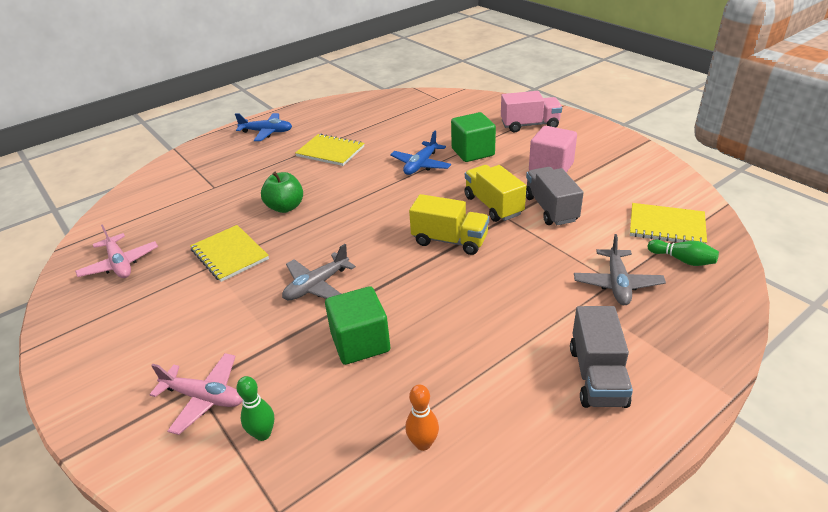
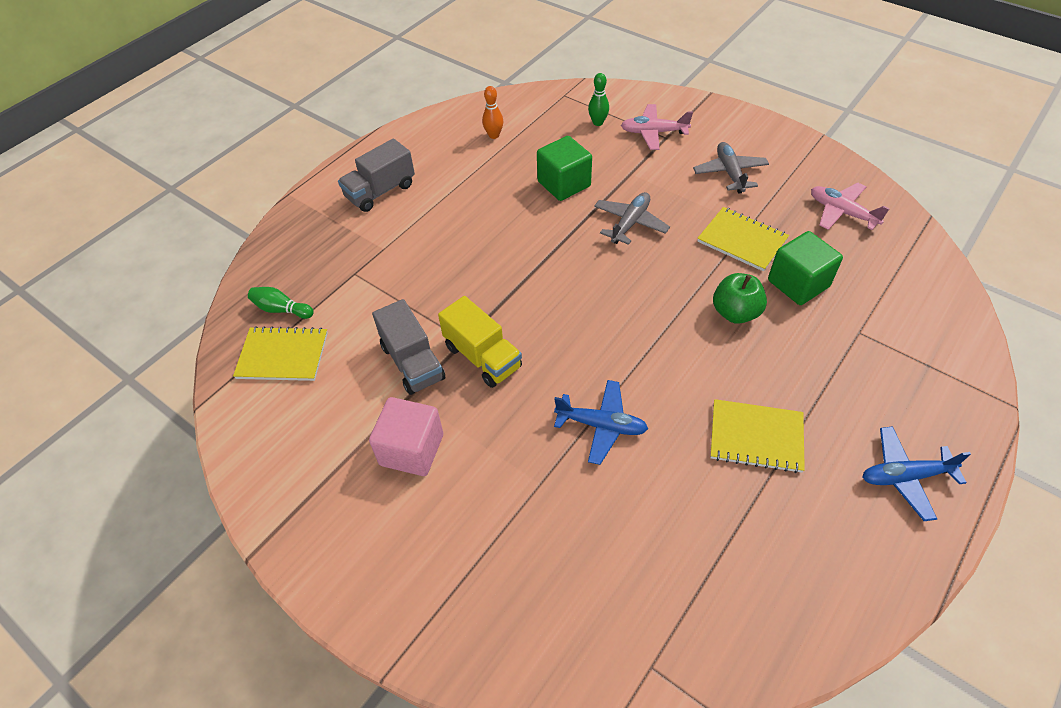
camera: 165 degrees right, 15 degrees up
(421, 165) = (601, 425): blue plane -> blue plane turned 90 degrees clockwise
(449, 240) = (521, 295): yellow truck -> none
(473, 152) = (532, 471): green cube -> green cube (798, 283)
(530, 125) = (448, 576): pink truck -> none
(597, 376) = (380, 191): grey truck -> grey truck turned 120 degrees counterclockwise
(617, 284) = (352, 271): grey plane -> grey plane (730, 173)

